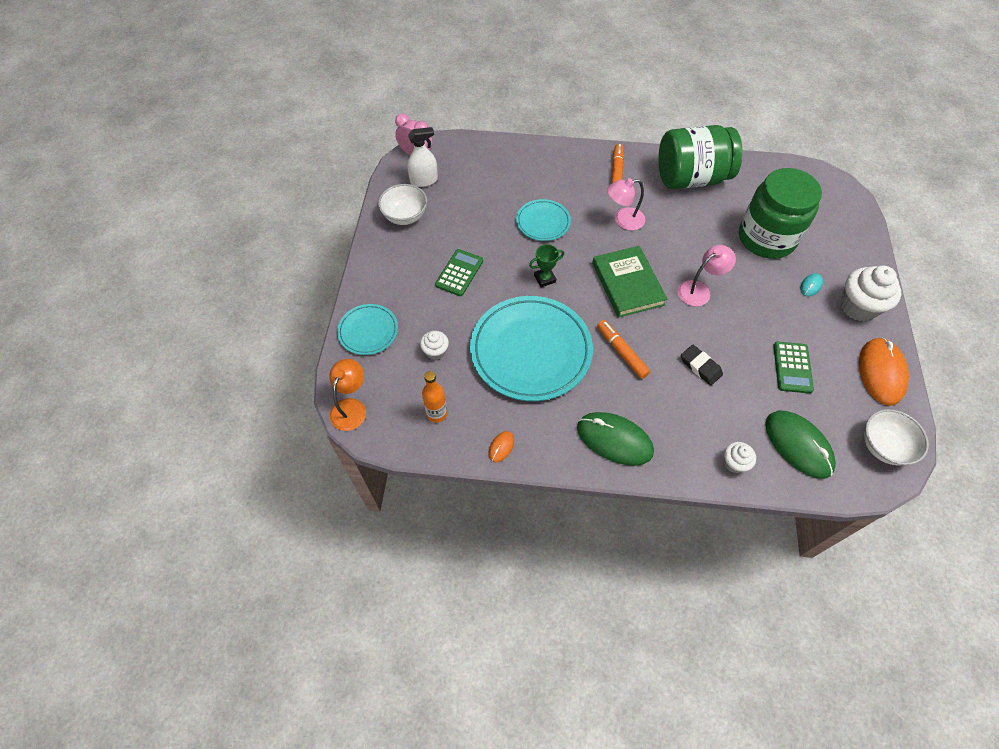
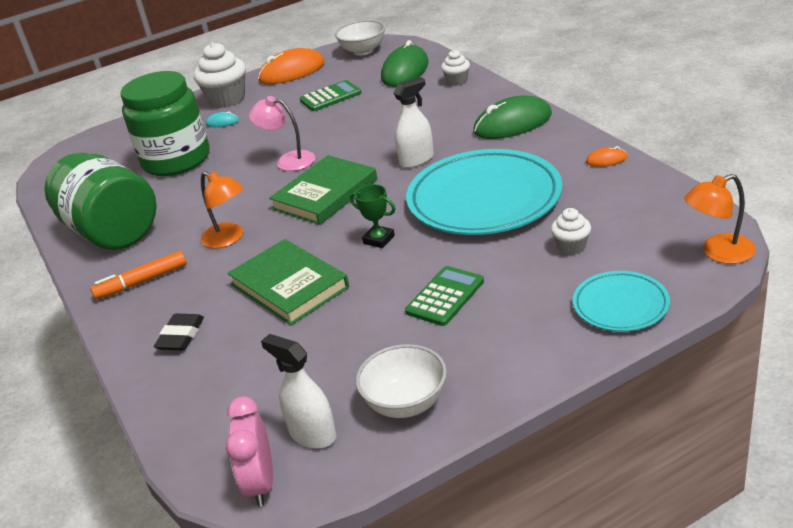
camera: 120 degrees left, 25 degrees down
(437, 414) = (634, 204): orange bottle -> none
(459, 273) = (445, 296): green calculator -> green calculator turned 135 degrees clockwise
(543, 222) = (289, 286): turquoise plate -> green book
(614, 440) = (512, 123): green mouse -> green mouse turned 75 degrees clockwise
(621, 352) = (416, 160): orange marker -> white spray bottle
(623, 220) = (229, 239): pink lamp -> orange lamp
(700, 367) = (382, 125): black eraser -> black eraser (181, 336)

